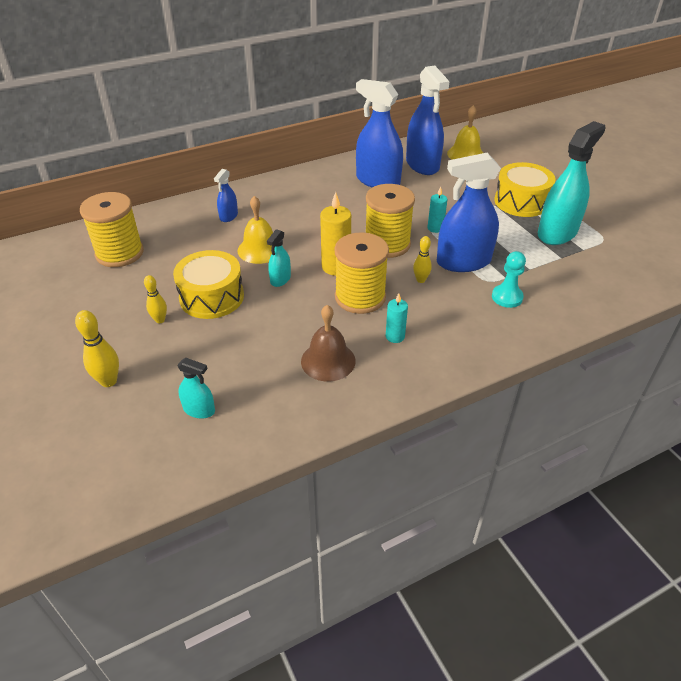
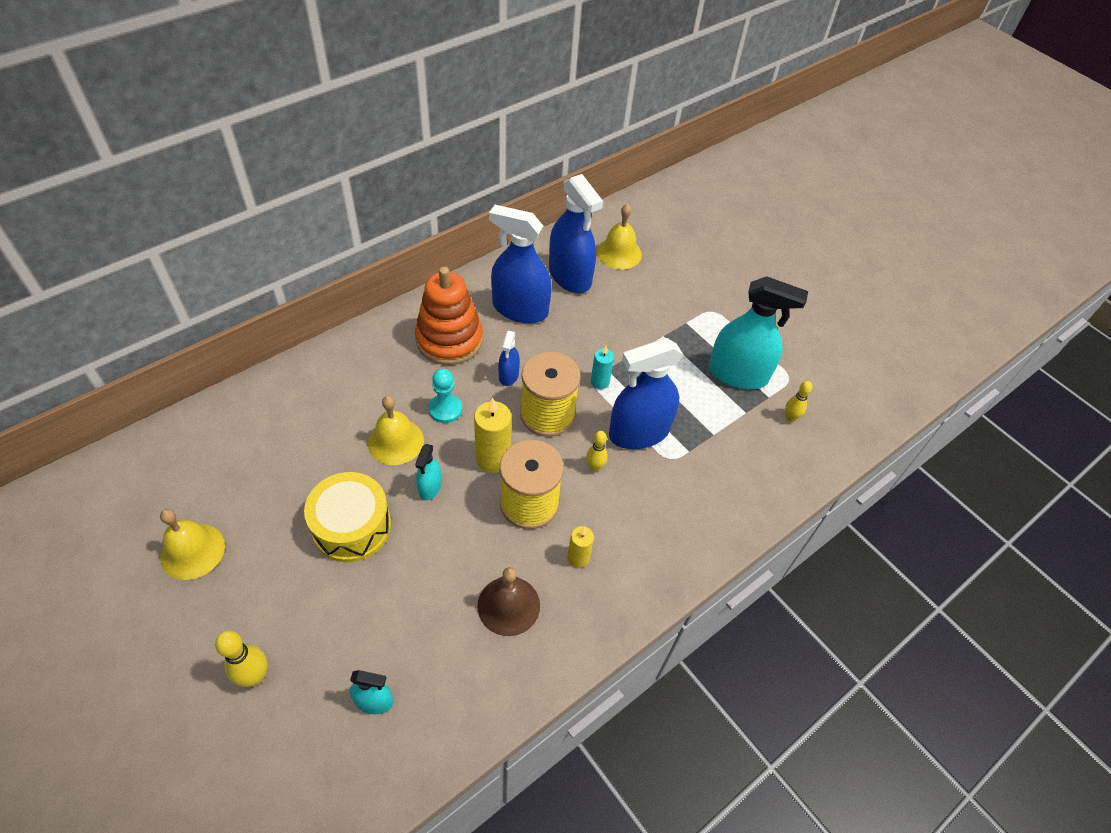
camera: 15 degrees left, 10 degrees up
(86, 299) = (192, 551): none -> yellow bell
(119, 253) = (217, 469): yellow spool -> none
(160, 320) = (296, 572): yellow bowling pin -> yellow bowling pin (790, 417)
(228, 216) = (345, 389): blue spray bottle -> blue spray bottle (508, 375)
(317, 194) = (449, 339): none -> orange stacking toy
(395, 336) = (578, 558): turquoise candle -> yellow candle
(507, 297) = (693, 481): turquoise pawn -> turquoise pawn (445, 409)
(521, 202) = (692, 327): yellow drum -> none
(557, 233) = (738, 374): turquoise spray bottle -> turquoise spray bottle turned 75 degrees clockwise

